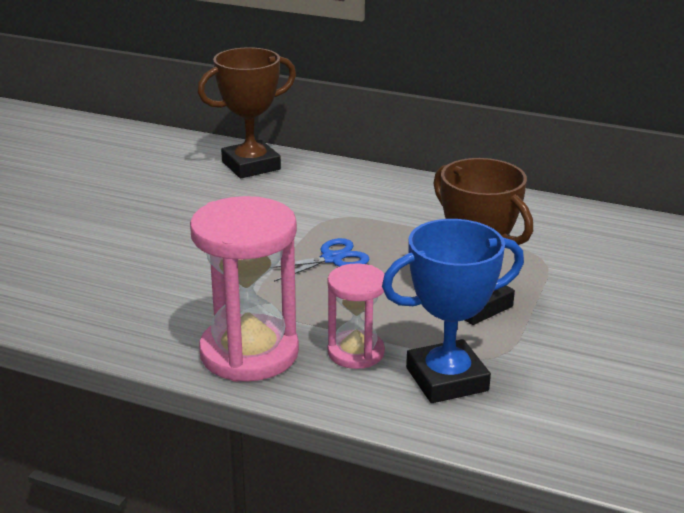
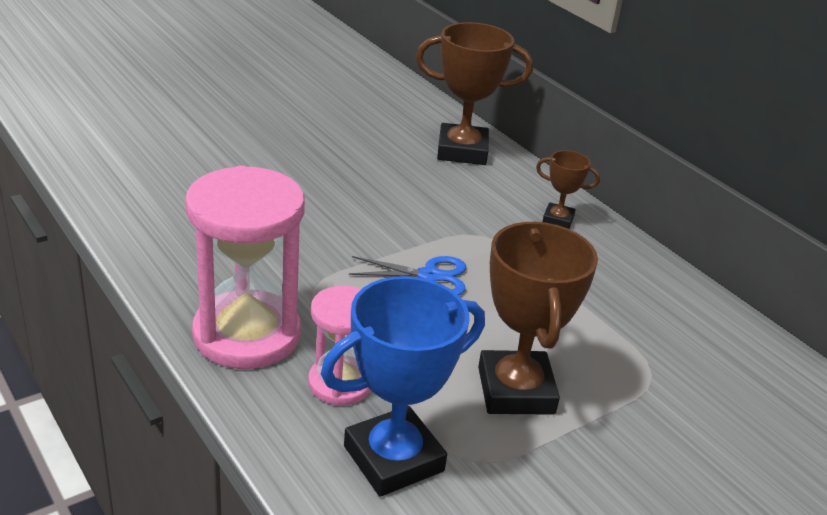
camera: 30 degrees right, 5 degrees up
(374, 187) = (558, 220): none -> brown trophy
(447, 379) = (393, 459): blue trophy -> blue trophy turned 45 degrees counterclockwise

